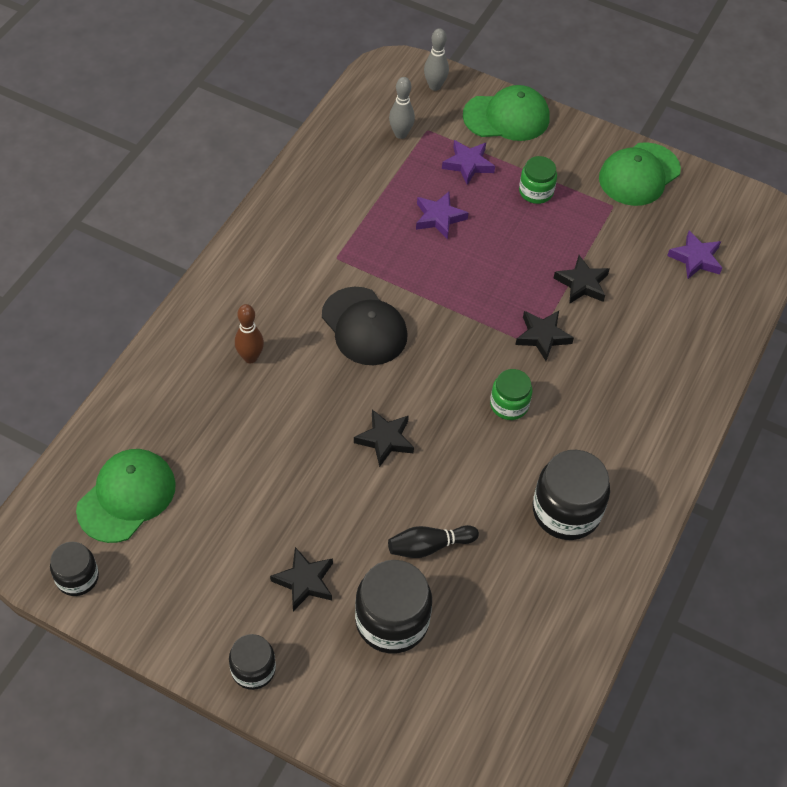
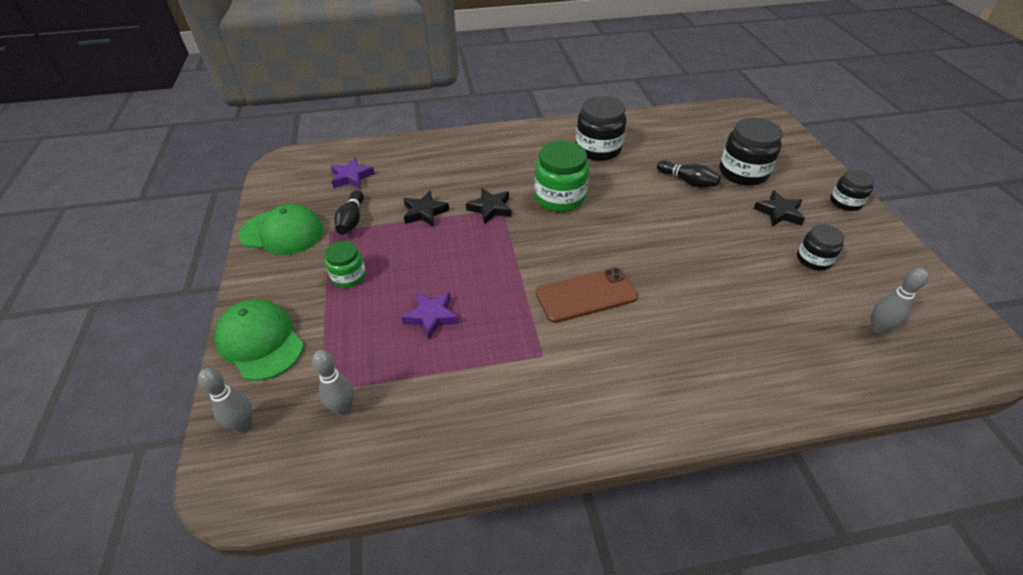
camera: 125 degrees left, 10 degrees down
(77, 577) = (950, 310): black jar -> black jar (813, 259)
(127, 497) = (877, 328): green cap -> grey bowling pin
(250, 357) = (694, 342): brown bowling pin -> none
(364, 326) = (586, 295): black cap -> brown phone
(385, 440) = (654, 233): black star -> none
(468, 164) = (348, 334): purple star -> none
(509, 404) = (559, 197): green jar -> green jar, size x1.70
(617, 227) = (352, 220): none -> black bowling pin

